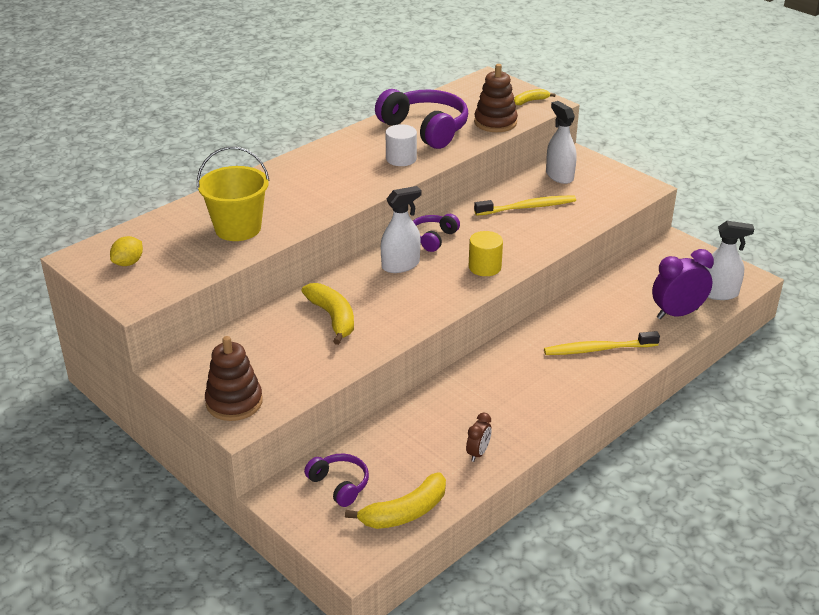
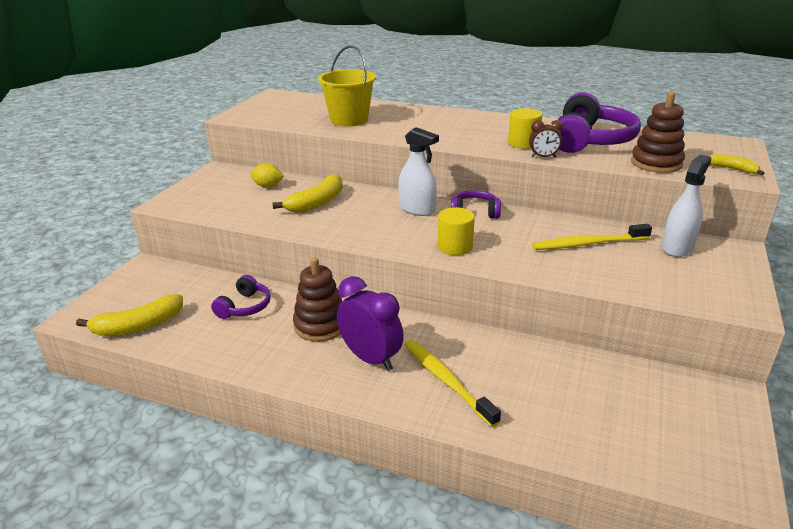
camera: 65 degrees right, 5 degrees down
(128, 263) = (278, 105): yellow lemon -> yellow lemon (268, 186)
(234, 402) = (189, 196): brown stacking toy -> brown stacking toy (320, 325)
(339, 485) = (165, 287): purple headphones -> purple headphones (245, 307)
(401, 159) = (523, 143): white cylinder -> yellow cylinder
(405, 512) = (138, 326): yellow banana -> yellow banana turned 60 degrees counterclockwise
(478, 453) = (230, 344): brown clock -> brown clock (543, 157)
(527, 207) = (588, 244): yellow toothbrush -> yellow toothbrush turned 120 degrees clockwise
(677, 314) = (576, 431): purple clock -> purple clock (370, 359)
(718, 293) = (665, 463): white spray bottle -> none

